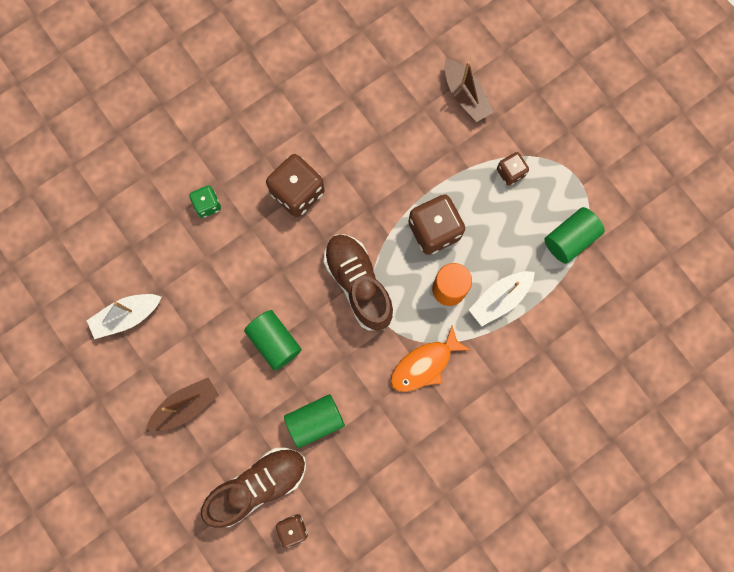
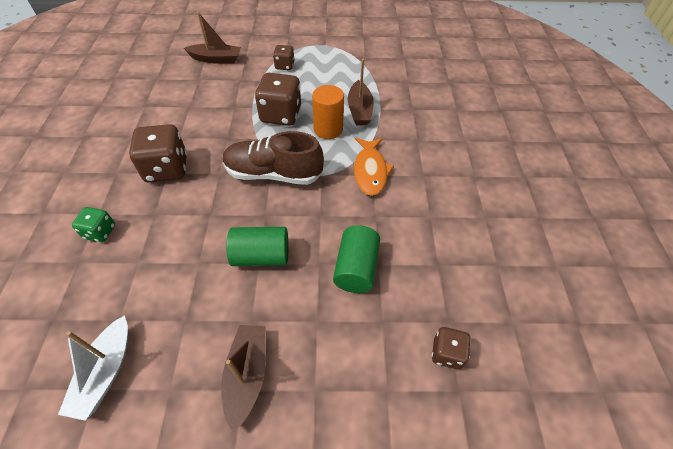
camera: 55 degrees left, 25 degrees down
(258, 485) = (381, 357): brown shoe -> none
(500, 299) = (359, 110): white boat -> brown boat
(570, 239) = (352, 64): green cylinder -> none

